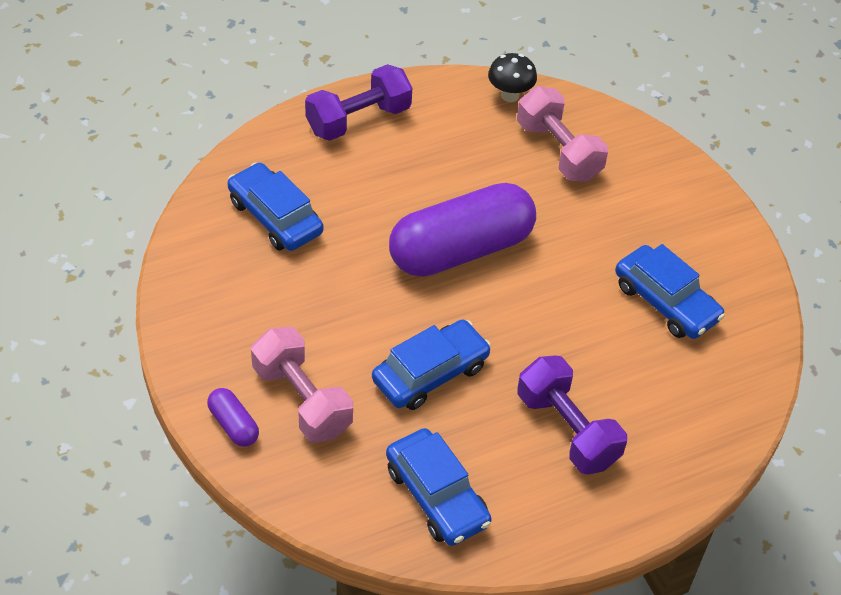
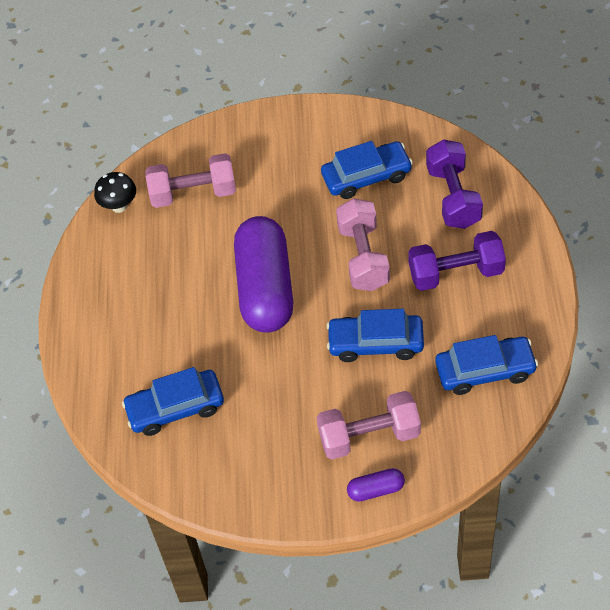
camera: 60 degrees left, 5 degrees up
(358, 120) = (94, 319): purple dumbbell -> purple dumbbell (453, 197)
(430, 373) = (375, 343): blue car -> blue car turned 75 degrees counterclockwise
(546, 329) = (363, 257): none -> pink dumbbell

